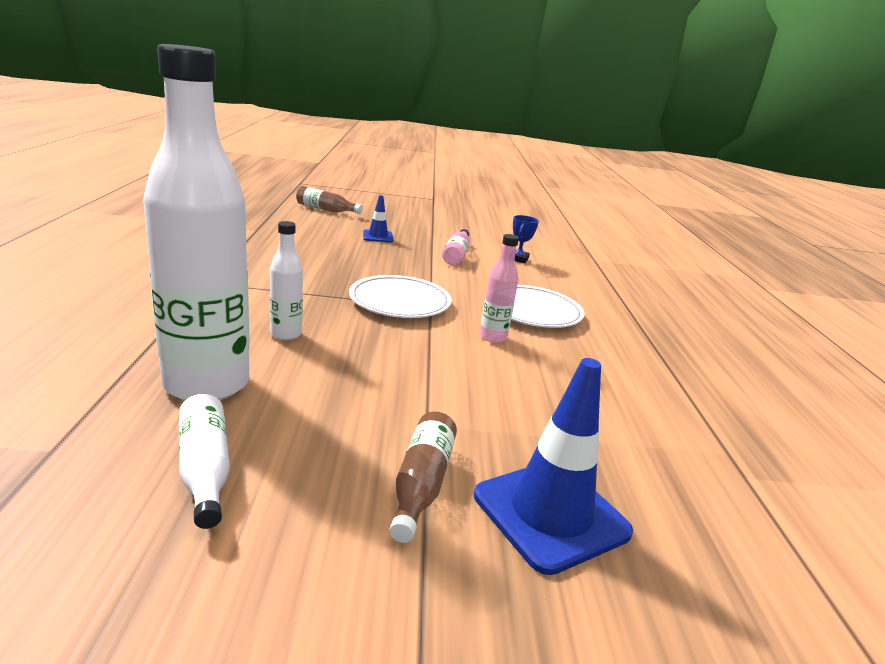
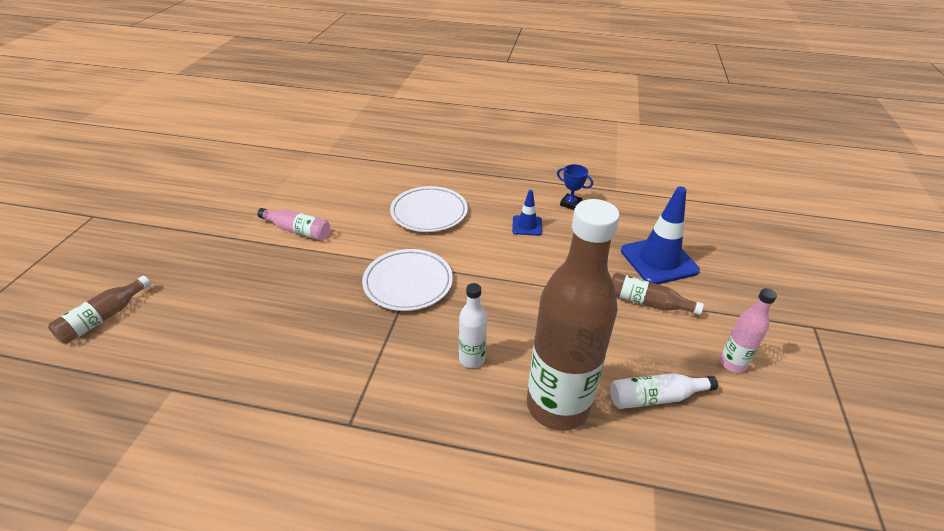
camera: 75 degrees left, 15 degrees up
(207, 384) = (557, 406): white bottle -> brown bottle
(378, 236) = (228, 279): blue traffic cone -> blue traffic cone (527, 226)
(493, 337) = (473, 242): pink bottle -> pink bottle (732, 363)
(518, 259) = (315, 195): blue trophy -> blue trophy (570, 204)

